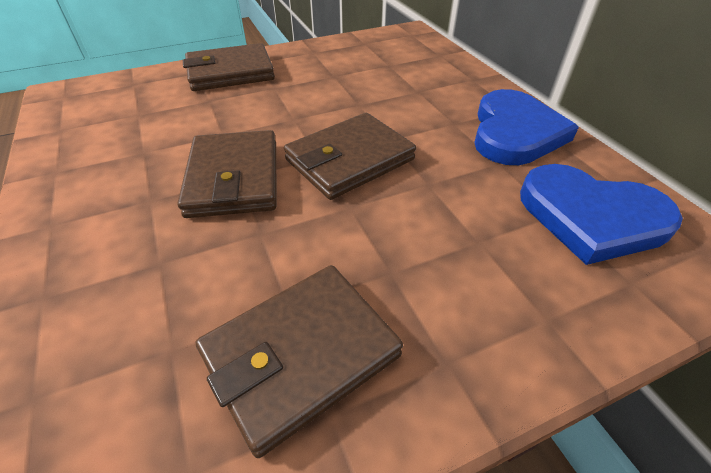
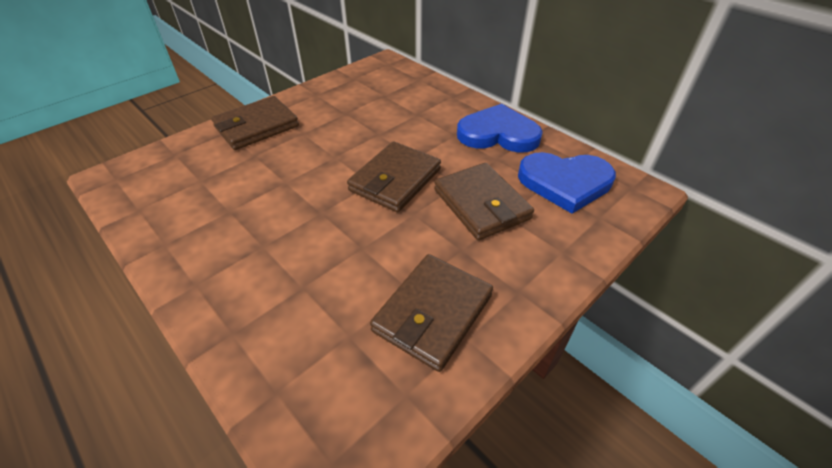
camera: 20 degrees left, 0 degrees up
(234, 178) = (317, 214): brown wallet -> brown wallet (481, 204)
(515, 132) = (498, 134): blue heart -> blue heart turned 75 degrees counterclockwise

